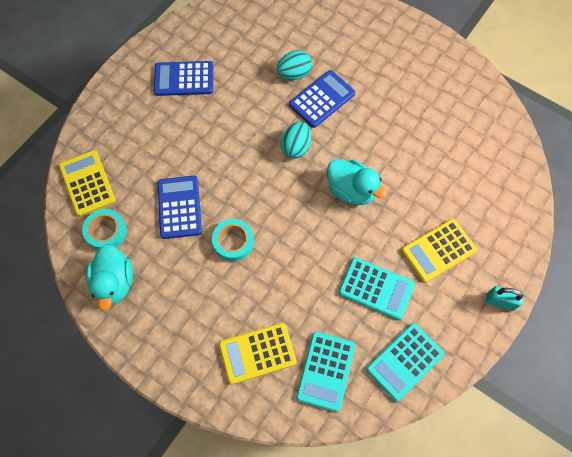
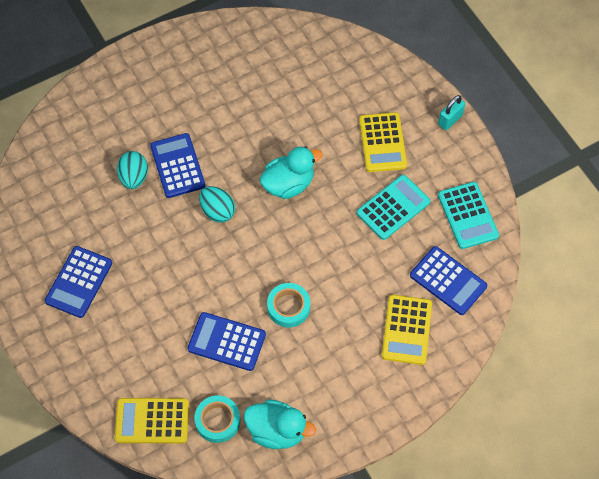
camera: 65 degrees left, 5 degrees down
(326, 371) = (448, 281): turquoise calculator -> blue calculator

